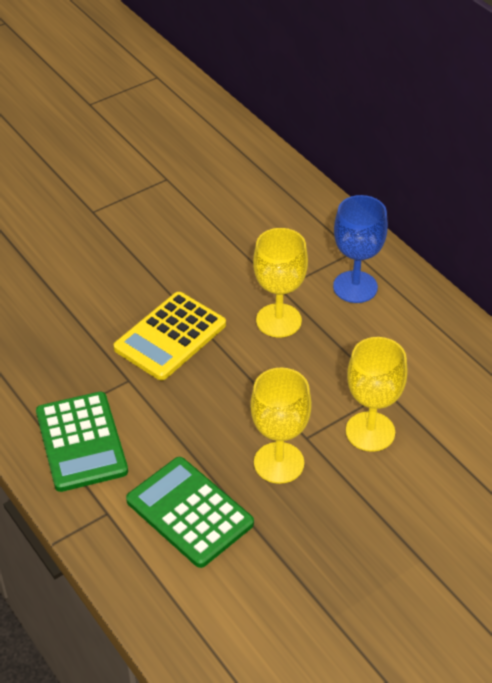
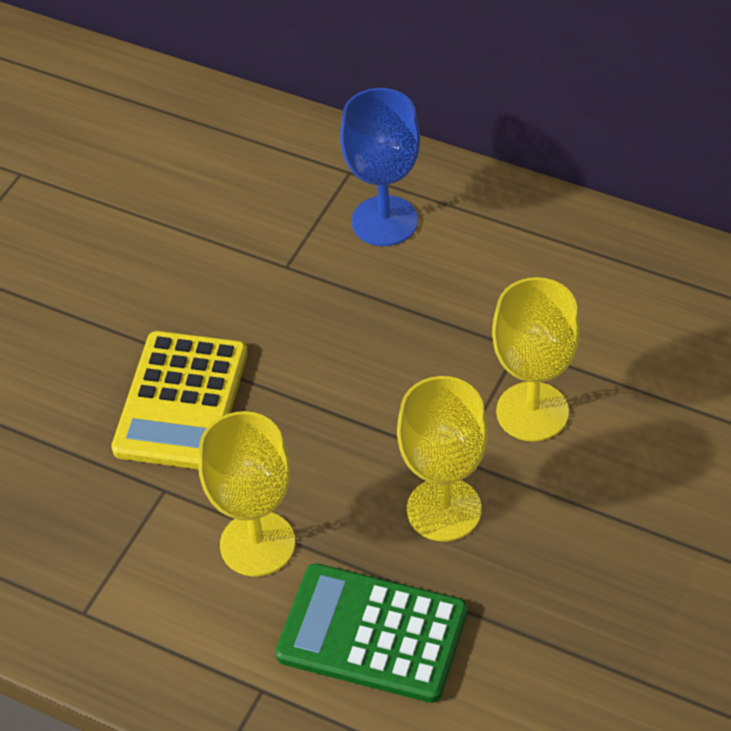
camera: 25 degrees left, 5 degrees up
(81, 442) = (158, 608): green calculator -> none
(278, 320) = (314, 312): yellow goblet -> yellow goblet (257, 544)

